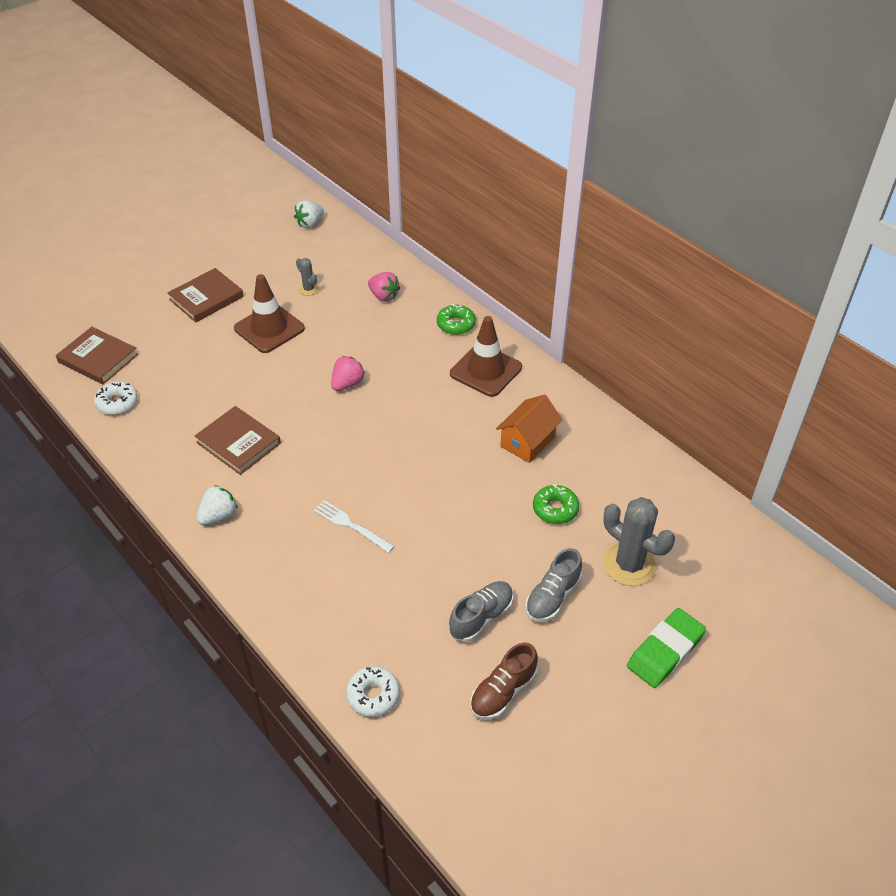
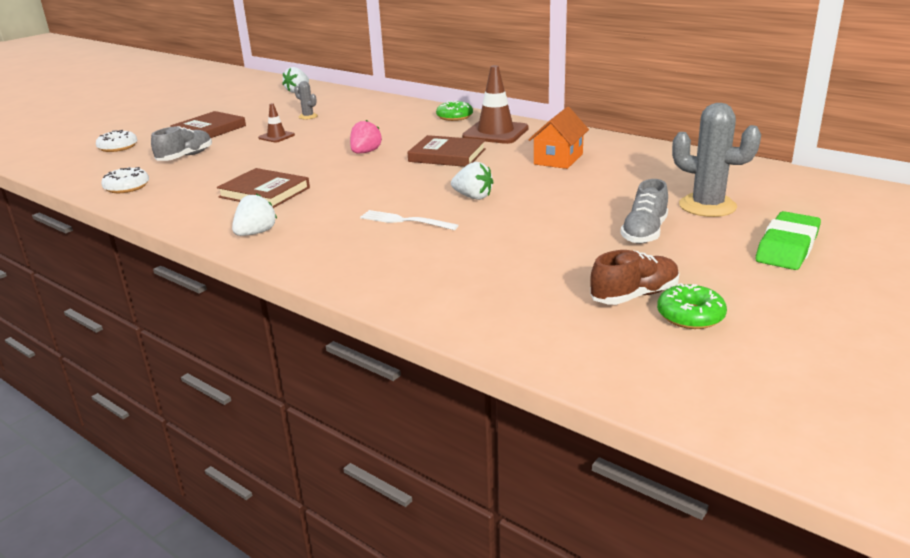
camera: 10 degrees left, 20 degrees down
(98, 358) = (103, 168): brown book -> brown book (447, 155)
(269, 328) = (276, 136): brown traffic cone -> brown traffic cone, size x0.52
(373, 695) = (485, 319): white donut -> white donut (118, 147)
(383, 296) = (380, 112): pink strawberry -> none
(423, 496) = (473, 197): none -> white strawberry
(481, 617) = (577, 254): grey shoe -> grey shoe (185, 157)
(503, 692) = (634, 295): brown shoe -> brown shoe turned 150 degrees counterclockwise
(555, 509) = (610, 187): green donut -> green donut (690, 315)

